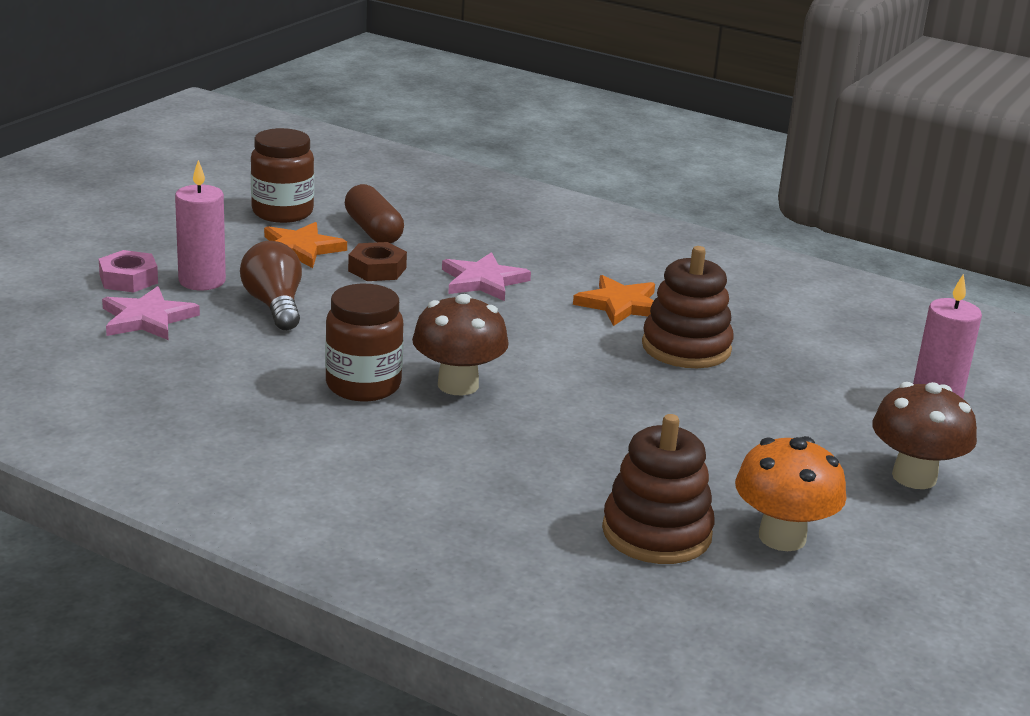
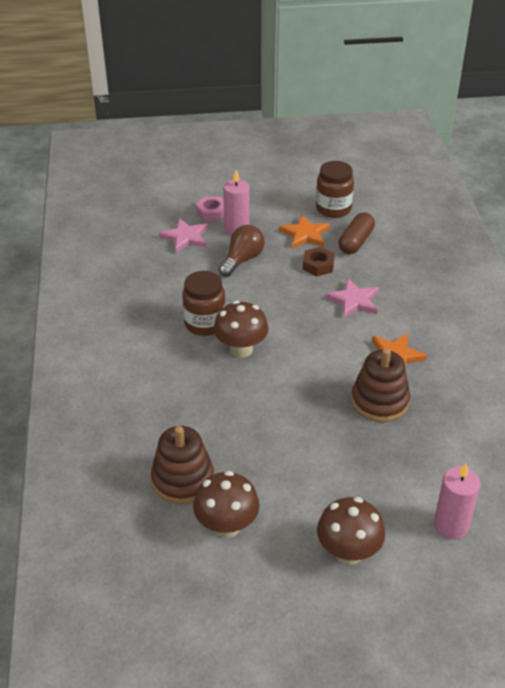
camera: 55 degrees right, 15 degrees up
(782, 537) = (227, 526): orange mushroom -> brown mushroom

